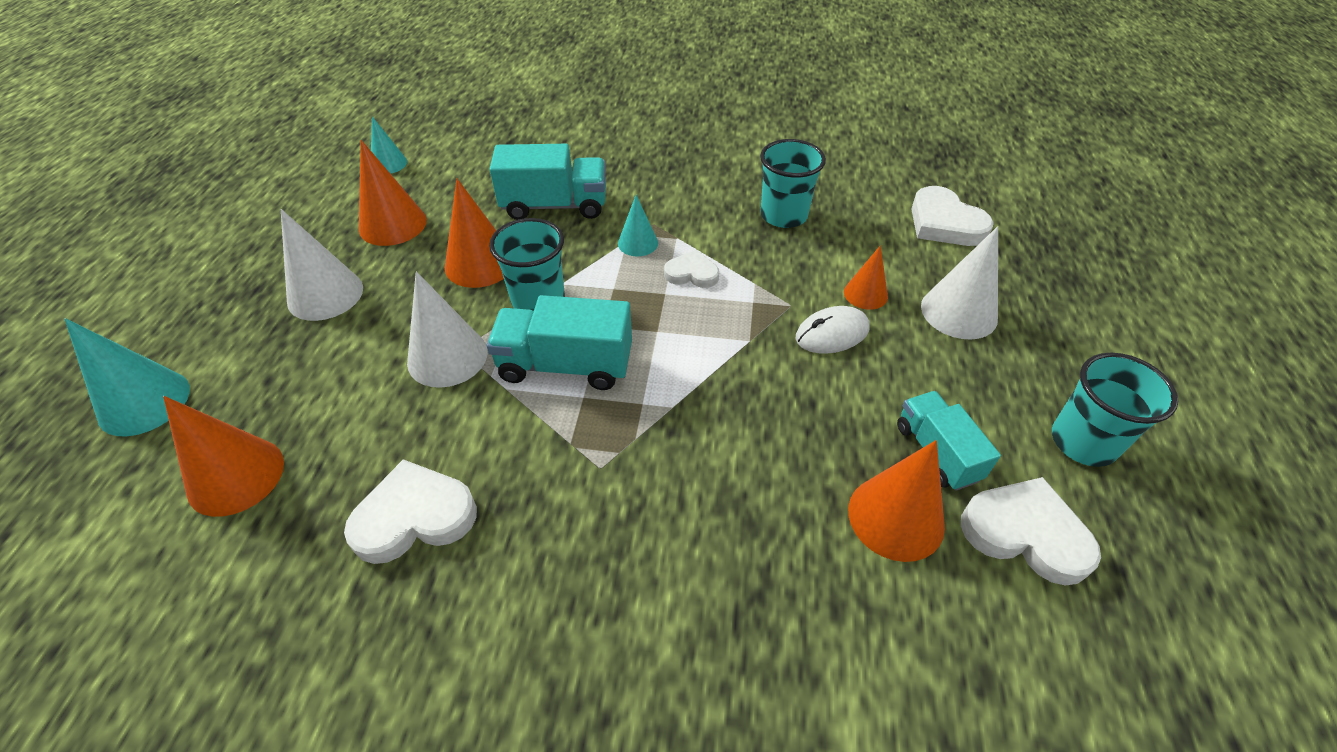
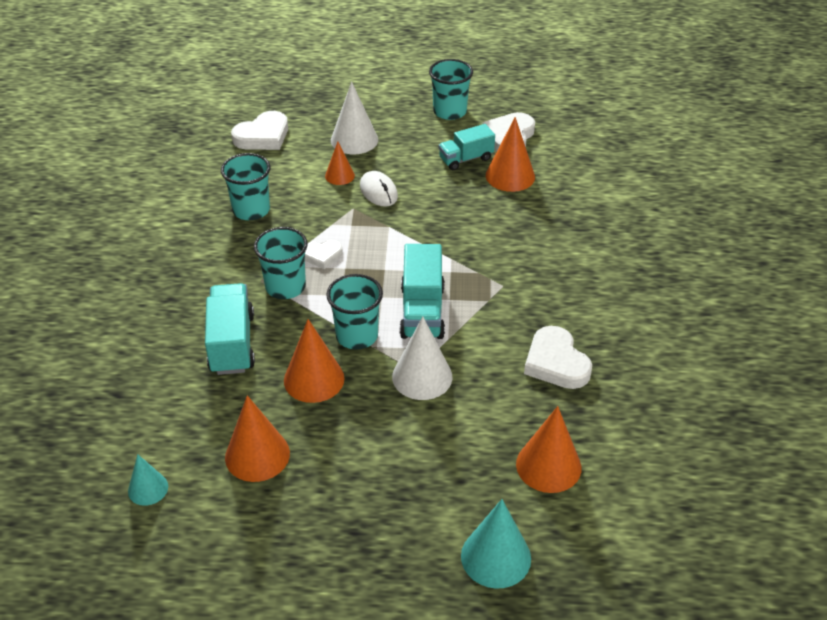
camera: 95 degrees left, 5 degrees down
(325, 294) = (359, 476): white cone -> none
(638, 243) = (285, 287): turquoise cone -> turquoise cup
(692, 273) = (322, 255): white heart -> white heart turned 105 degrees counterclockwise

